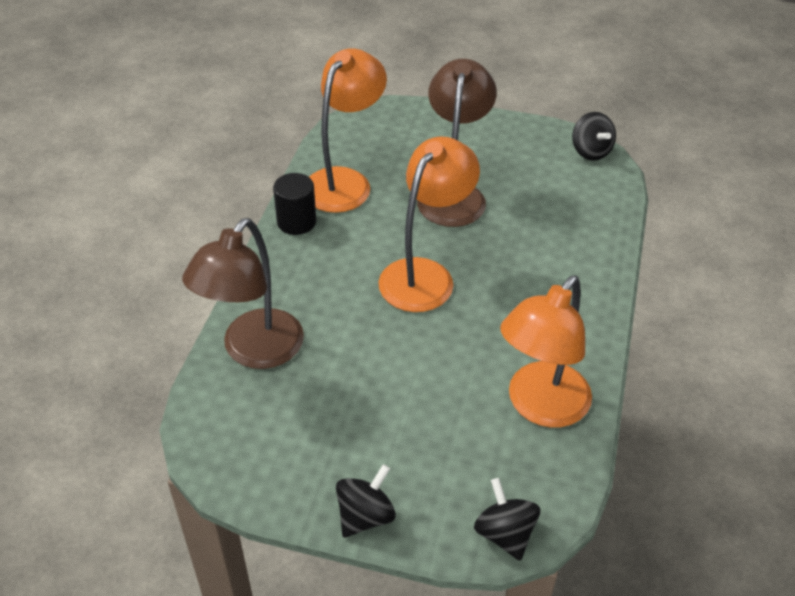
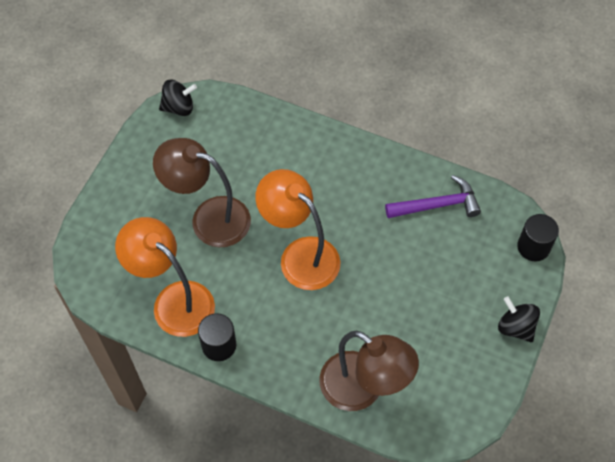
camera: 80 degrees left, 15 degrees up
(504, 533) = (533, 247): black spinning top -> black cylinder
(540, 407) = (437, 205): orange lamp -> purple hammer

